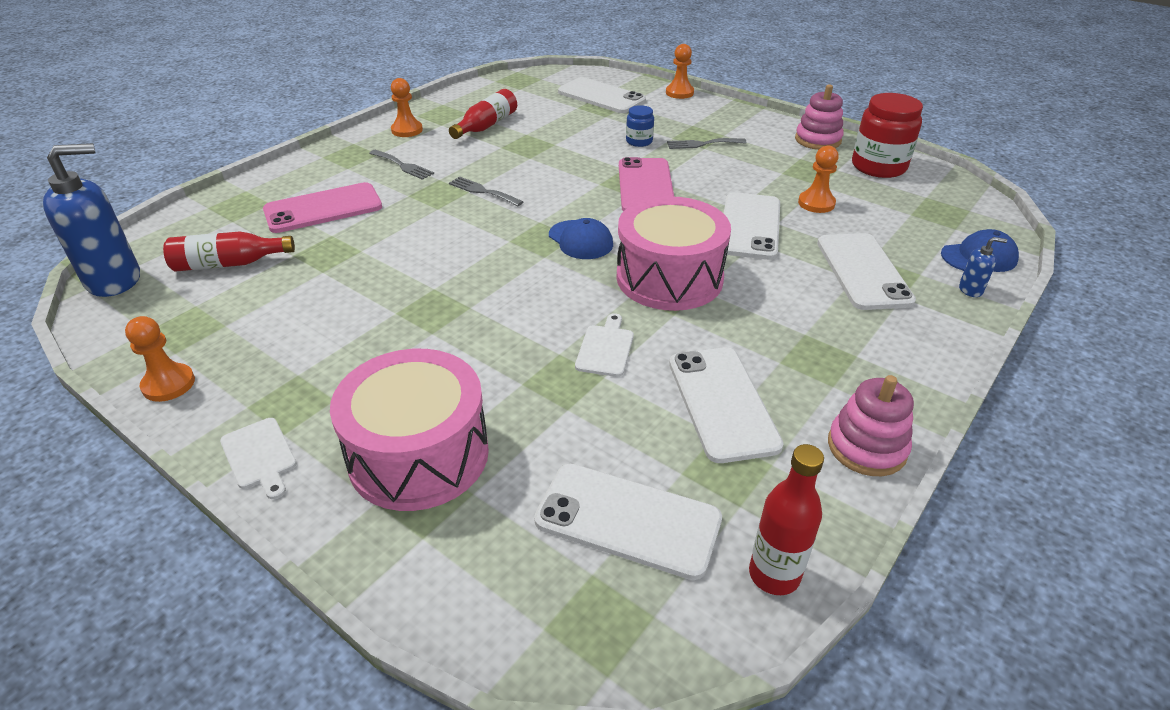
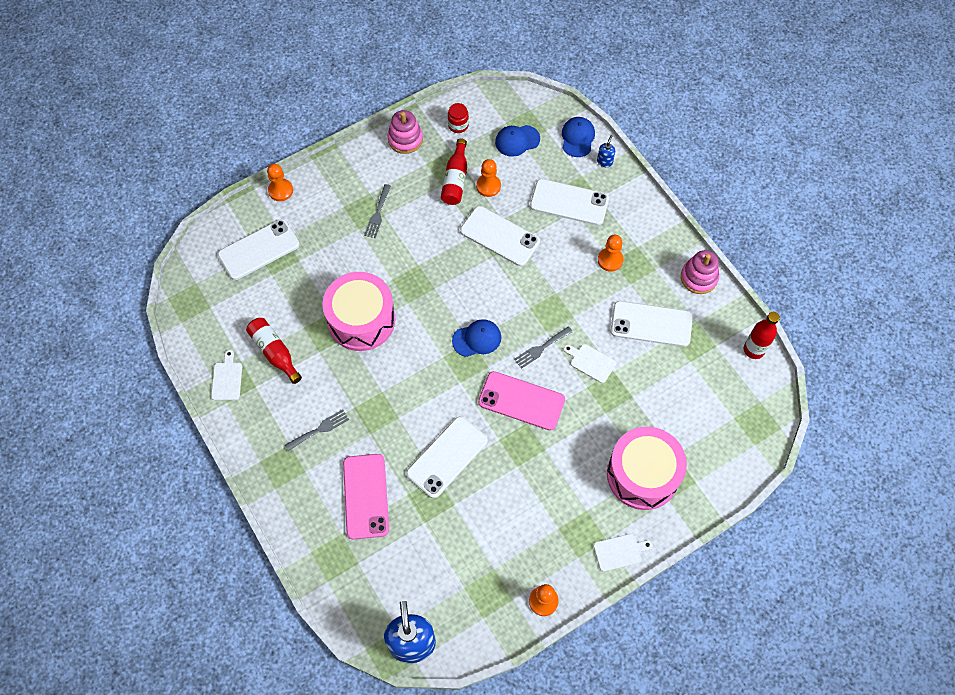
camera: 70 degrees left, 25 degrees up
(229, 264) = (420, 565): red bottle -> red bottle (455, 179)
(407, 130) = (254, 415): orange pawn -> orange pawn (610, 260)
(443, 110) = (227, 379): none -> white cutting board
(482, 191) = (386, 382): grey fork -> grey fork (541, 348)
(628, 520) = (710, 394): white phone -> white phone (447, 457)
(639, 141) = (354, 253): blue jar -> none
(645, 186) = (424, 275): pink phone -> pink phone (521, 401)
(669, 278) = (537, 304): pink drum -> pink drum (361, 320)
(878, 166) = (458, 125): red jar -> red jar, size x0.52
(910, 210) = (517, 140): none -> blue cap

